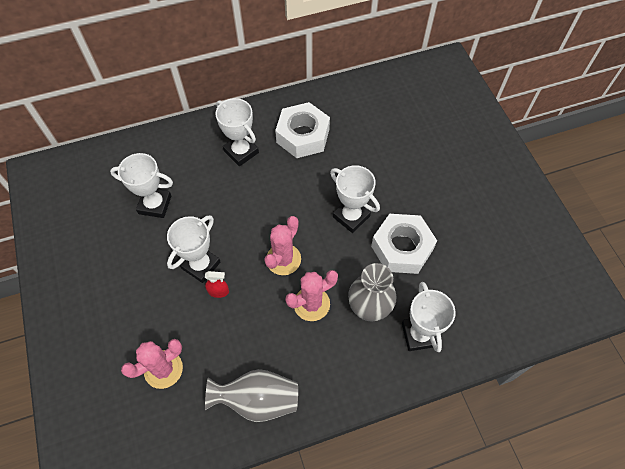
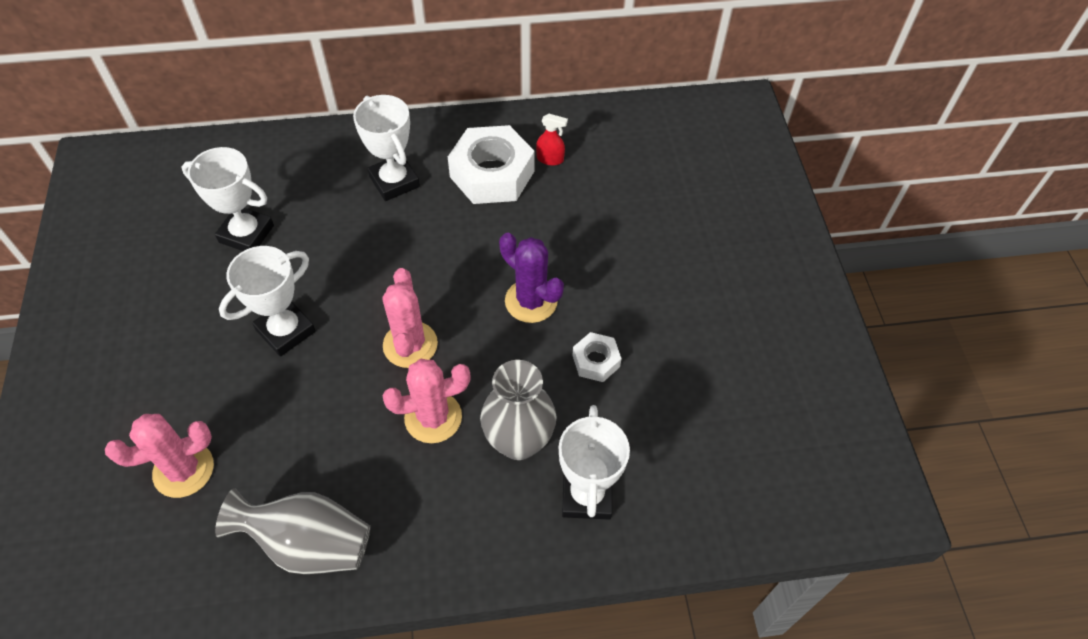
camera: 10 degrees right, 5 degrees down
(218, 291) = (300, 373): red spray bottle -> red spray bottle (550, 159)
(283, 259) = (410, 345): pink cactus -> pink cactus turned 45 degrees counterclockwise
(351, 216) = (531, 301): white trophy -> purple cactus
(402, 248) = (596, 361): white nut -> white nut, size x0.50

